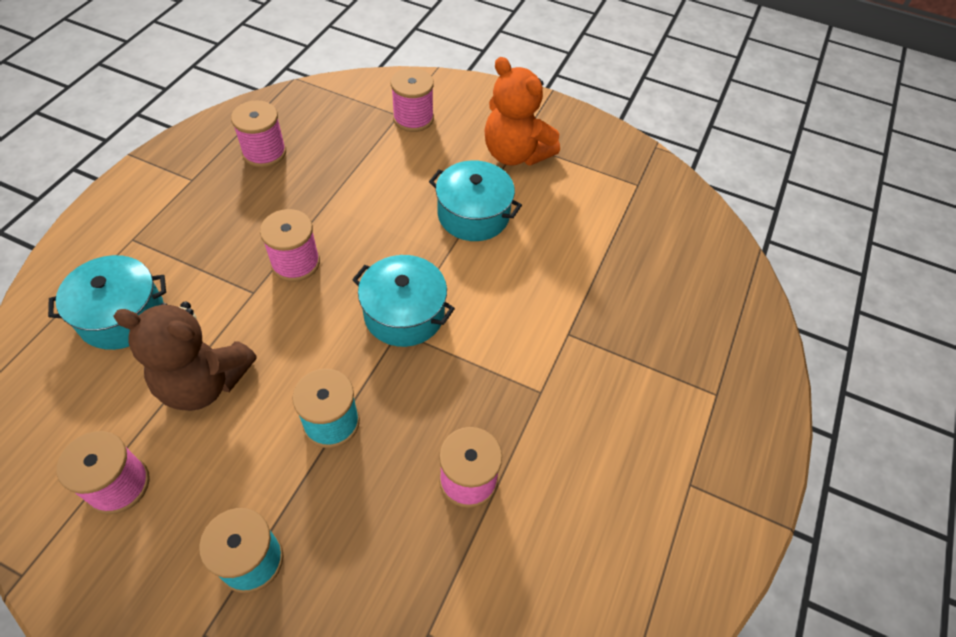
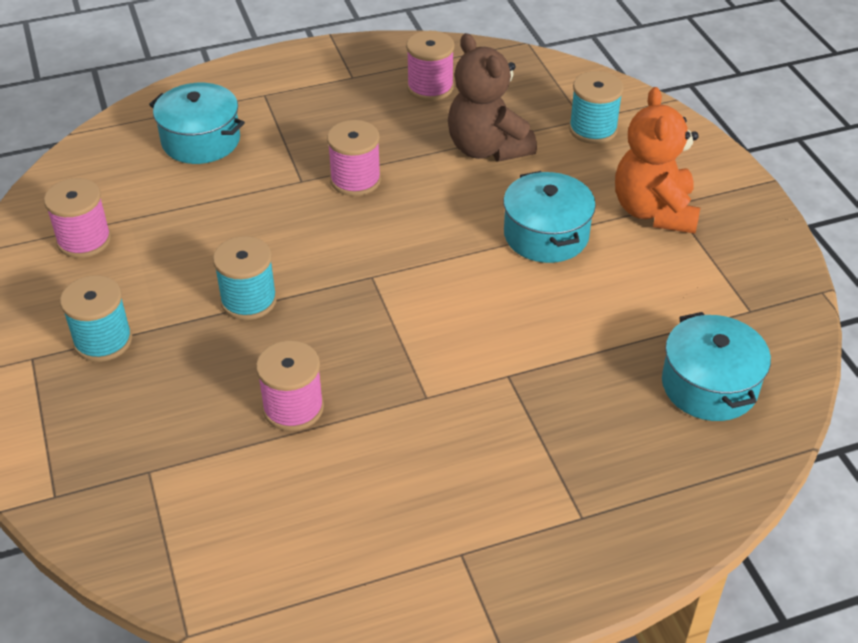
camera: 50 degrees right, 10 degrees down
(204, 382) = (200, 216): brown teddy bear -> brown teddy bear (487, 148)
(404, 313) = (391, 268): turquoise pot -> turquoise pot (709, 385)
(413, 118) = (593, 129): pink spool -> turquoise spool

